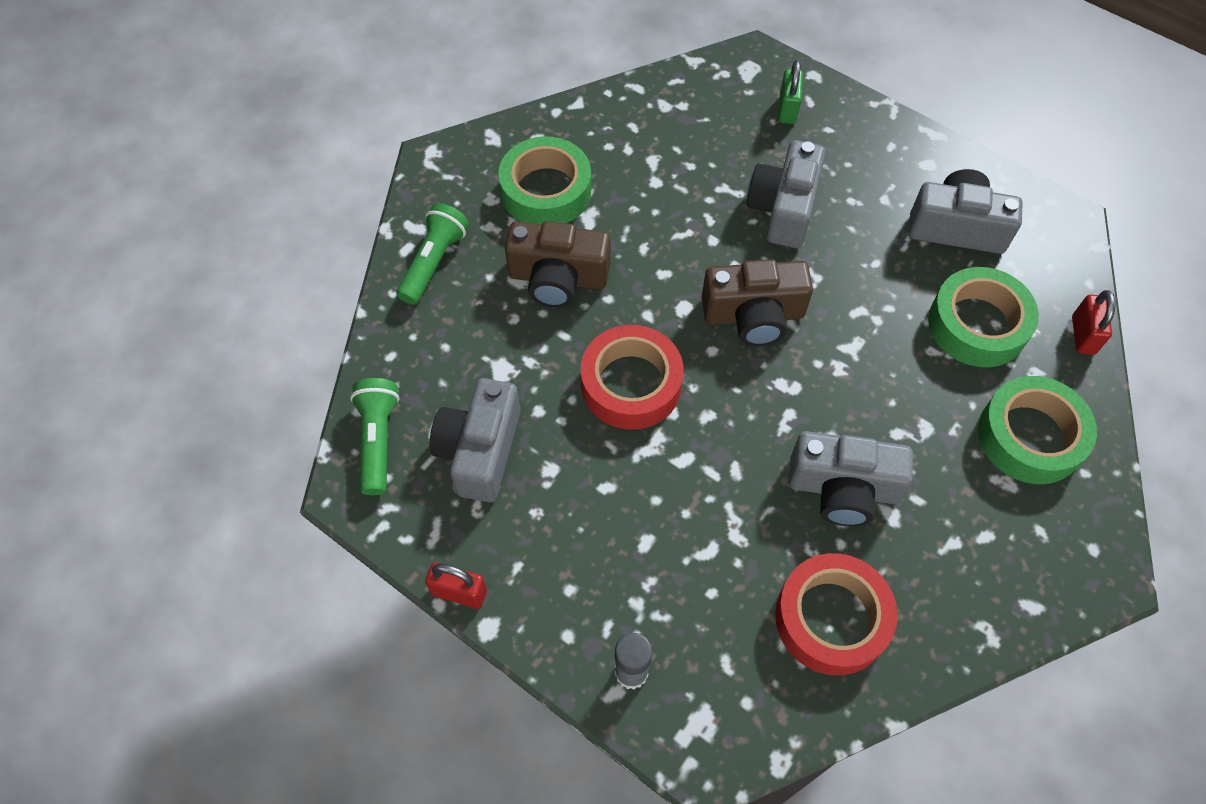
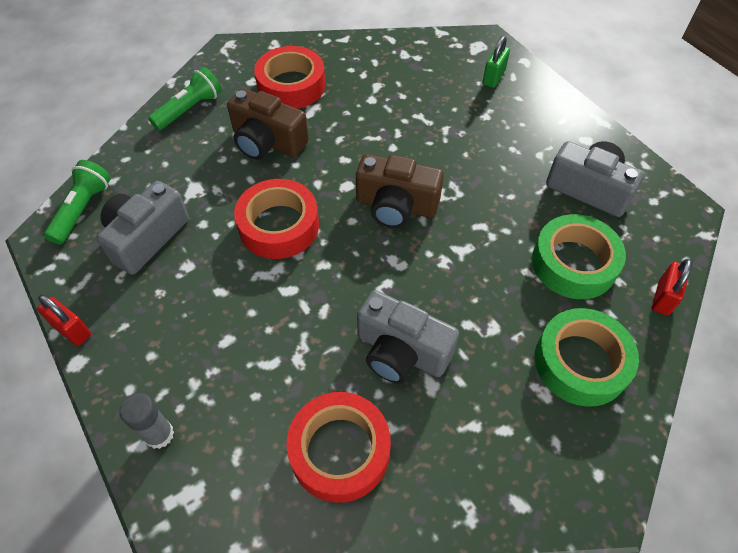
camera: 20 degrees right, 5 degrees down
(546, 191) = (291, 85): green tape -> red tape
(783, 208) = (457, 140): grey camera -> none

